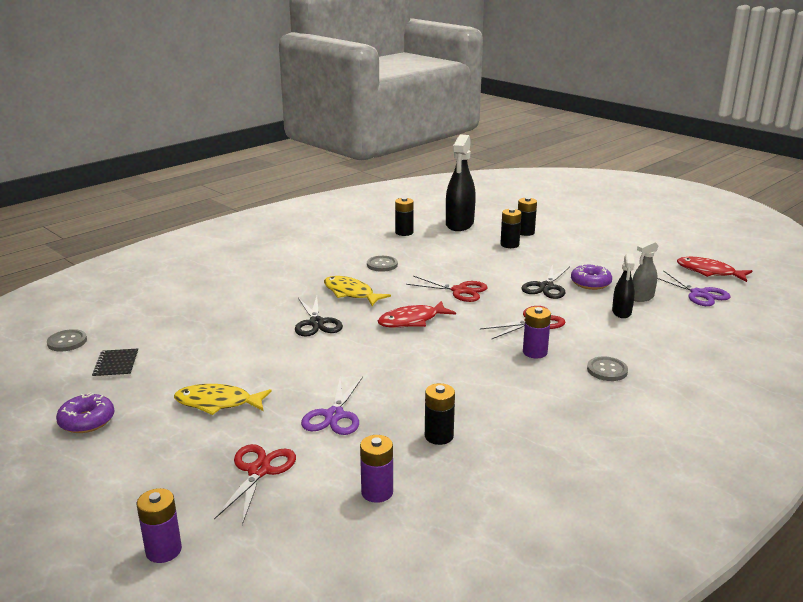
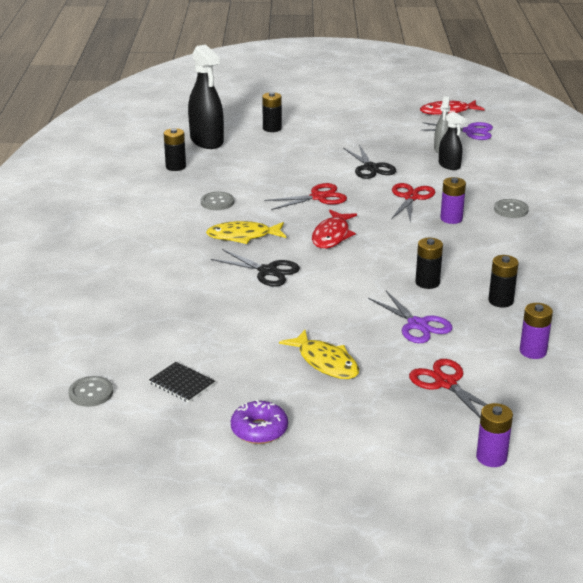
camera: 45 degrees left, 5 degrees up
(218, 403) = (325, 362): yellow fish -> yellow fish turned 90 degrees counterclockwise
(509, 245) = (280, 144): black battery -> black battery (427, 282)
(590, 283) = (393, 152): purple donut -> none

